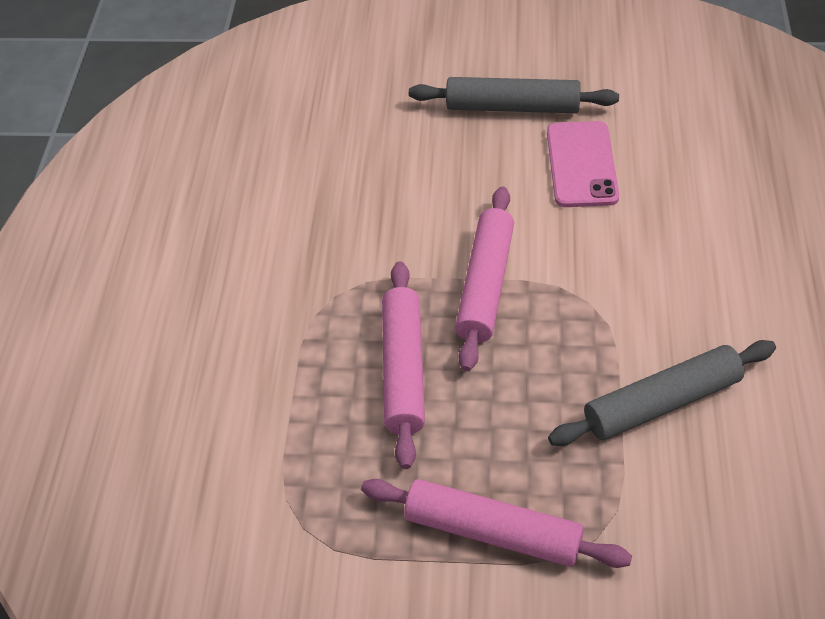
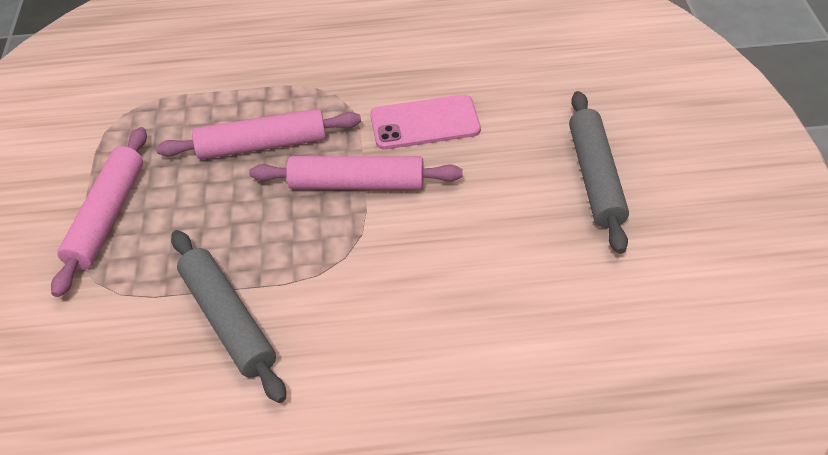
camera: 80 degrees right, 0 degrees up
(582, 164) = (526, 238): pink phone -> pink phone (425, 123)

